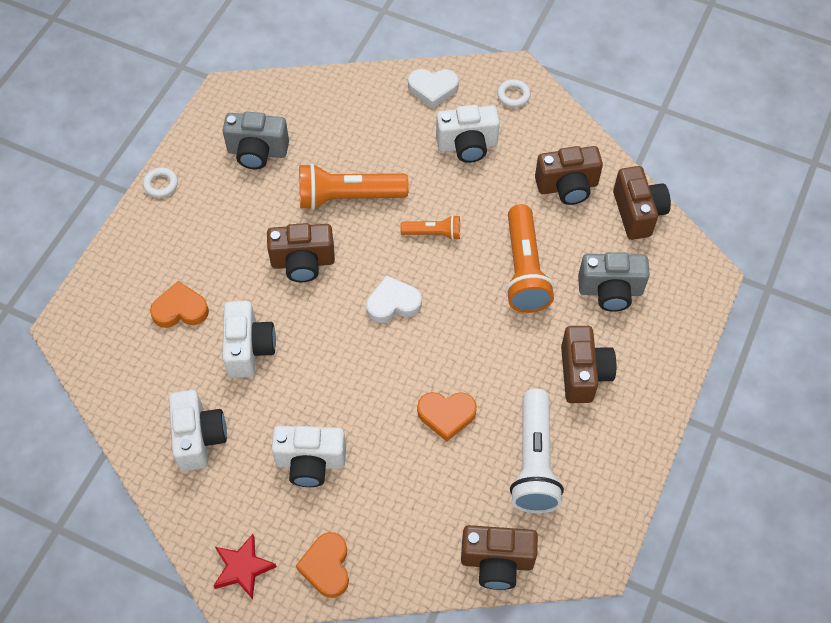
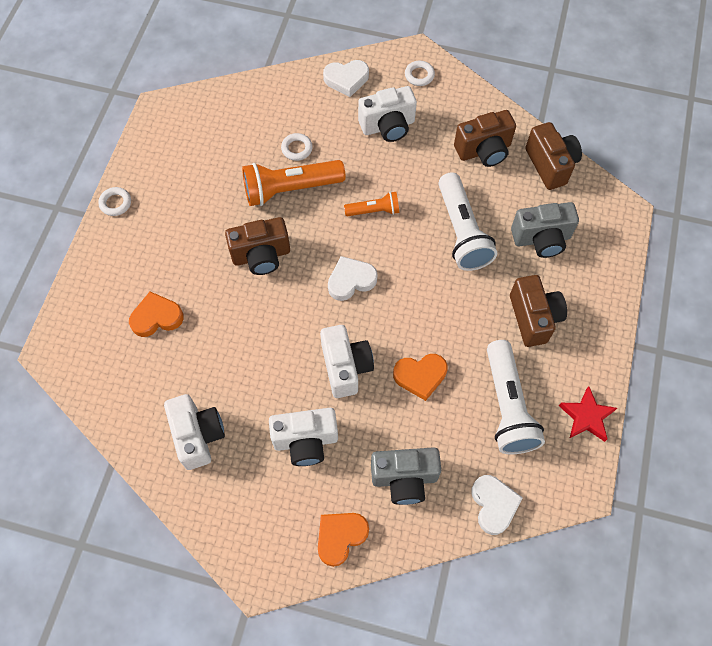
camera: 10 degrees left, 5 degrees up
(243, 568) = (263, 552): red star -> red star (586, 417)
(249, 348) = (227, 344): white camera -> white camera (345, 367)
(257, 152) = (199, 160): grey camera -> grey camera (404, 478)
(326, 566) = (340, 537): orange heart -> orange heart turned 60 degrees clockwise
(364, 155) = (297, 149): none -> white ring
(497, 562) = (493, 505): brown camera -> white heart
(524, 270) = (462, 232): orange flashlight -> white flashlight

